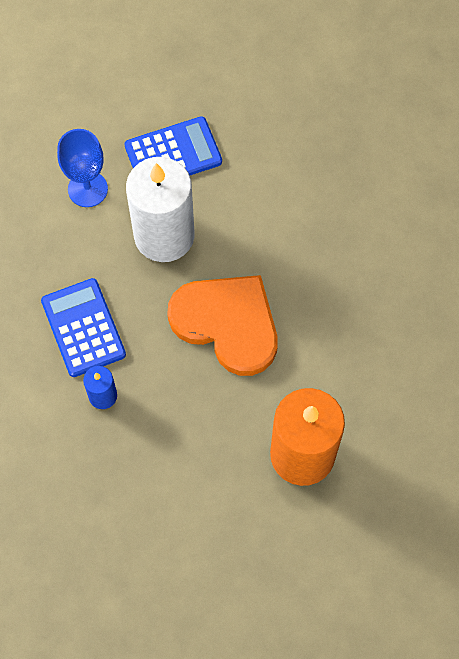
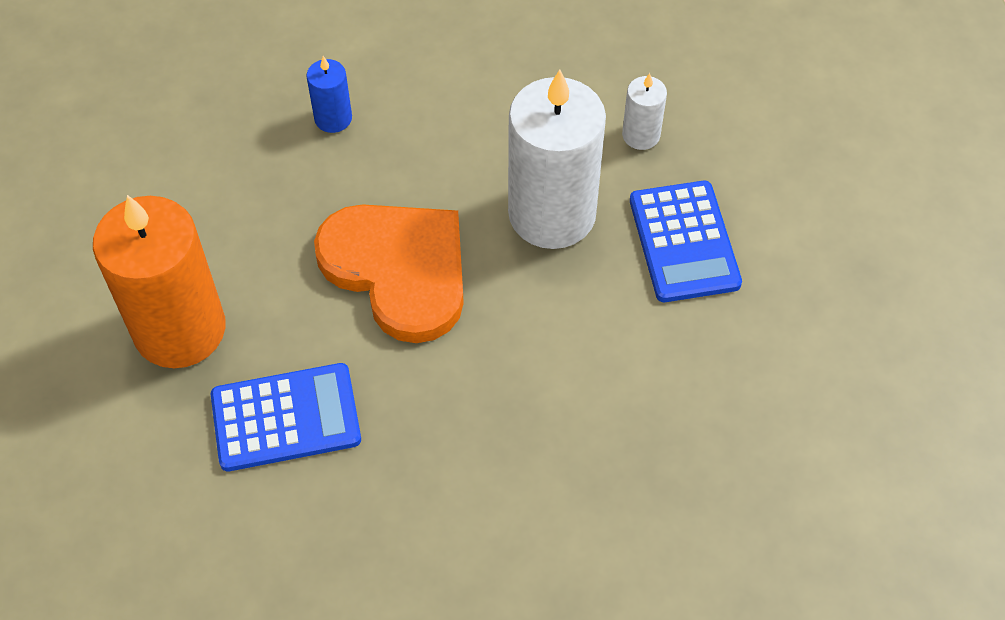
camera: 100 degrees right, 10 degrees down
(83, 328) = (433, 108): blue calculator -> blue calculator (286, 418)
(87, 189) = (641, 135): blue goblet -> white candle
(227, 323) = (398, 270): orange heart -> orange heart turned 90 degrees counterclockwise

